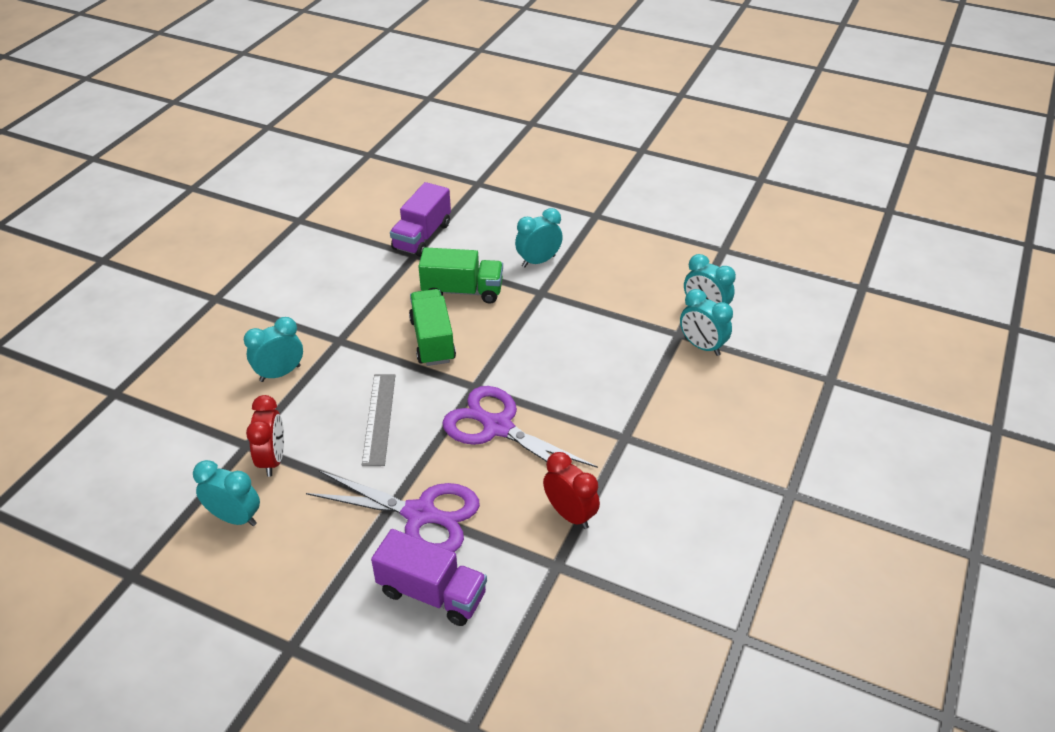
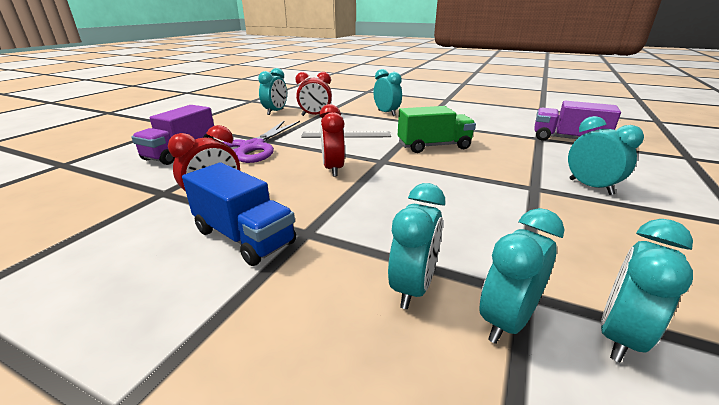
camera: 90 degrees right, 15 degrees down
(462, 291) = (505, 154): green truck -> none
(496, 426) = (333, 169): purple scissors -> red clock
(634, 476) = (244, 237): none -> blue truck
(681, 380) = (413, 287): none -> turquoise clock

